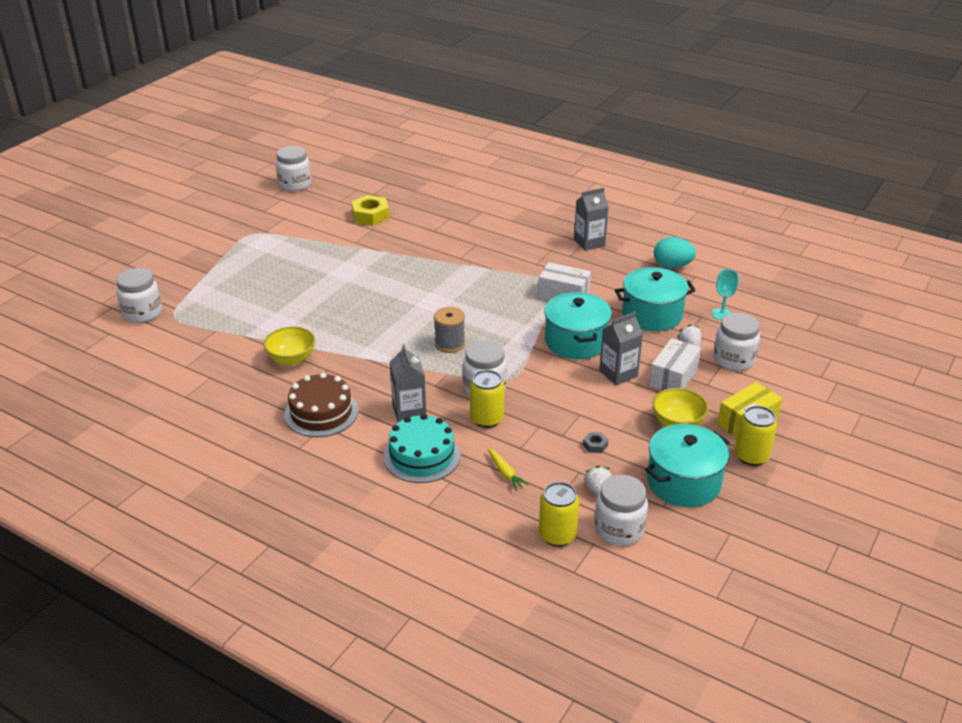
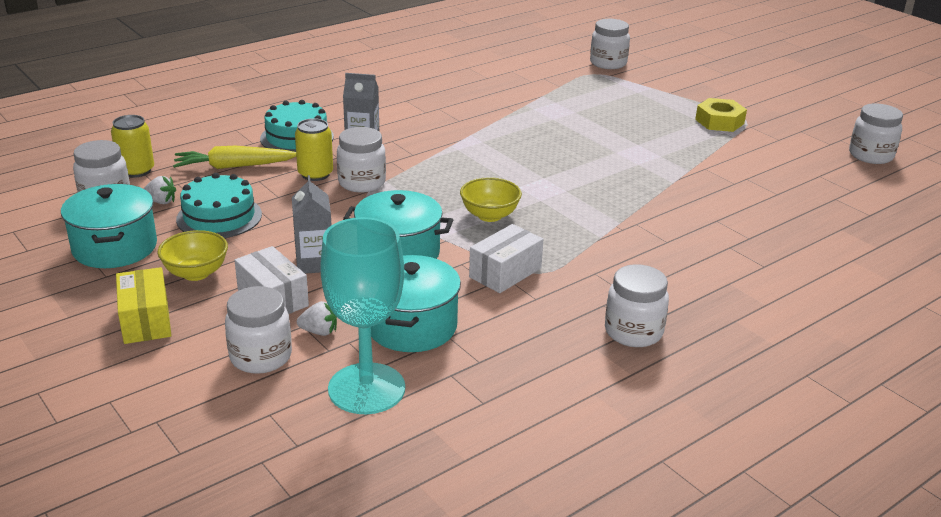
camera: 110 degrees right, 5 degrees down
(291, 359) = (488, 108): yellow bowl -> yellow bowl (489, 215)
(321, 412) = (397, 109): brown cake -> none
(370, 215) = (771, 187): yellow nut -> yellow nut (719, 121)
(449, 344) = (454, 181): grey spool -> none
(505, 473) = (234, 166): yellow carrot -> yellow carrot, size x1.88
(589, 242) = (633, 332): grey carton -> white jar
(595, 445) = (219, 217): grey nut -> turquoise cake
(672, 266) = (526, 390): turquoise egg -> none
(722, 314) = (366, 388): turquoise goblet -> turquoise goblet, size x2.29
(751, 456) = (96, 301): yellow can -> none

